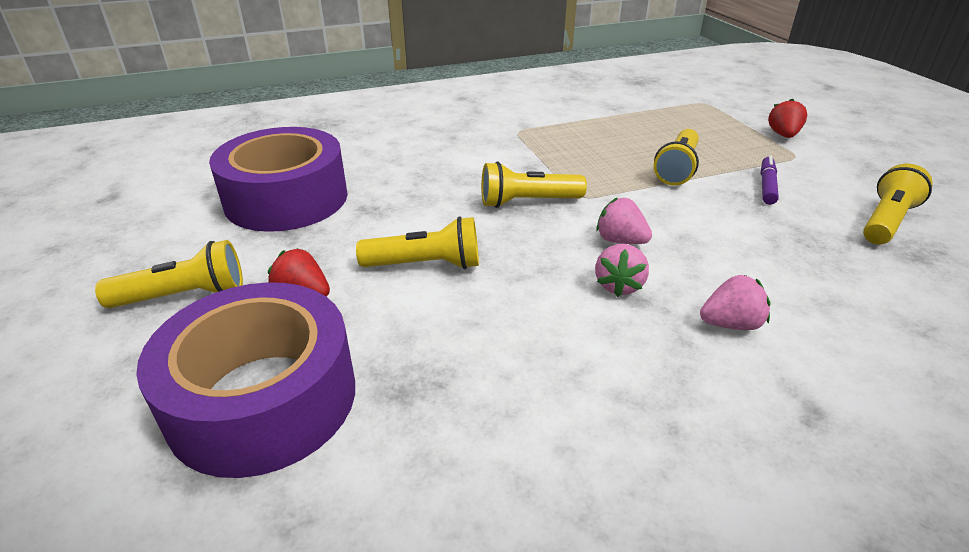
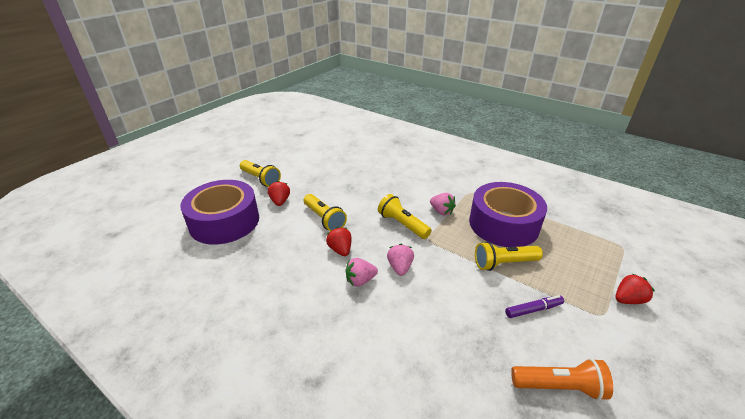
camera: 55 degrees right, 0 degrees up
(286, 198) = (336, 165): purple tape -> purple tape (503, 224)
(527, 277) = (340, 250): none -> red strawberry
(730, 324) = (362, 331): pink strawberry -> pink strawberry (441, 211)
(886, 221) = (559, 386): yellow flashlight -> orange flashlight

